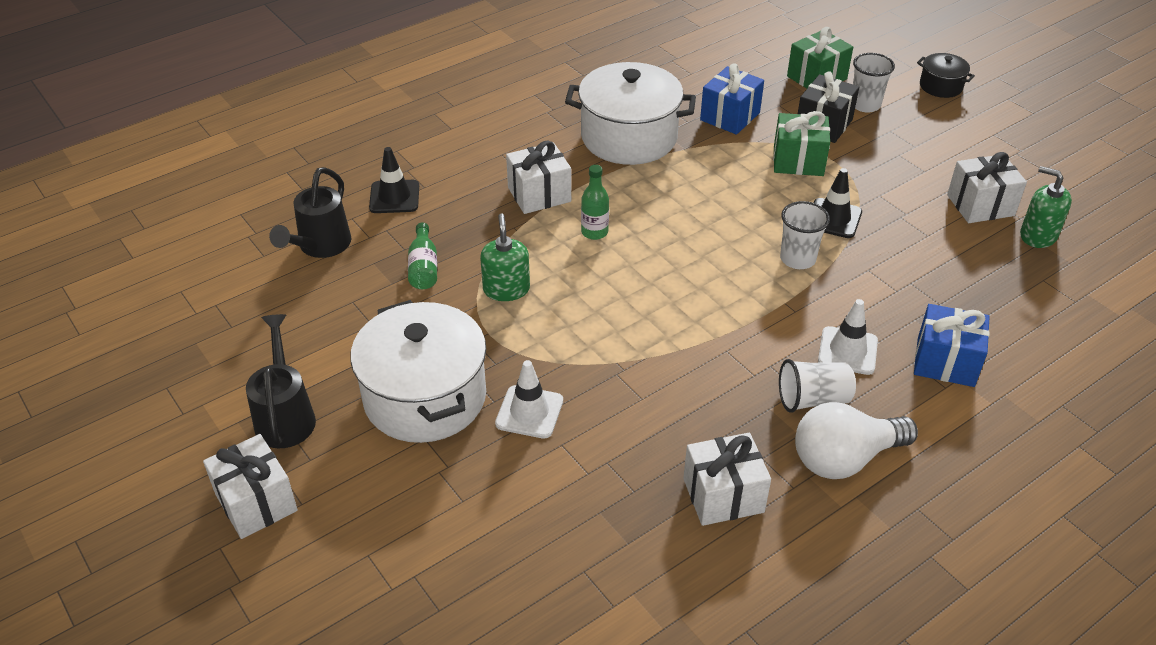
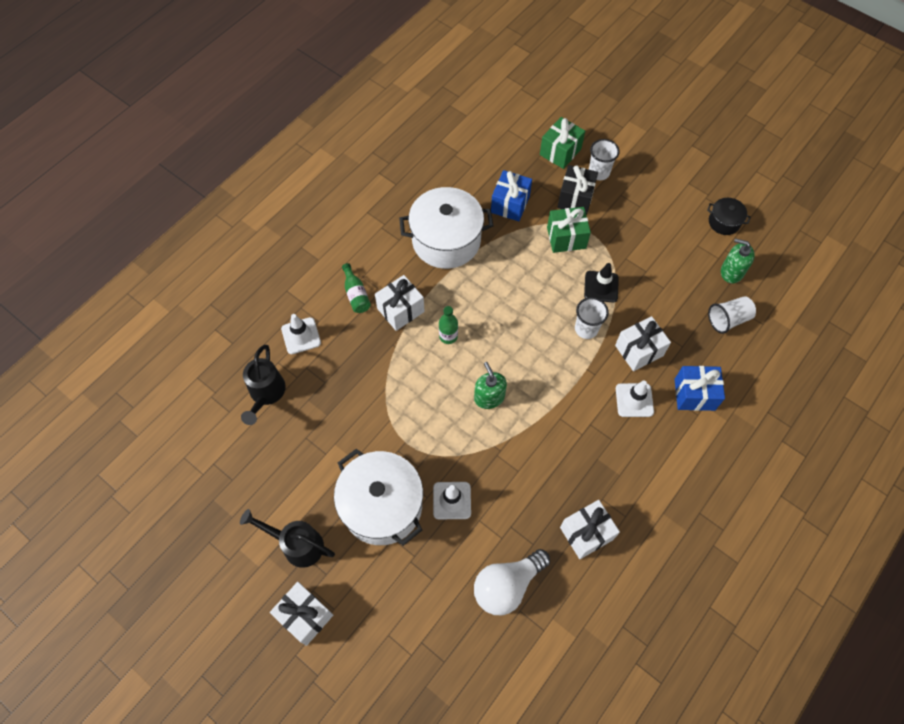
camera: 15 degrees left, 20 degrees up
(285, 416) = (297, 544): black watering can -> black watering can turned 45 degrees counterclockwise
(394, 197) = (301, 336): black traffic cone -> white traffic cone
(423, 267) = (343, 396): green bottle -> green bottle (356, 294)
(506, 289) = (405, 401): green soap dispenser -> green soap dispenser (489, 397)
(813, 400) = (622, 445): white cup -> white cup (728, 320)
(844, 459) = (650, 486): white light bulb -> white light bulb (507, 585)
(941, 86) = (645, 142): black pot -> black pot (724, 222)
(980, 205) = (691, 252): white gift -> white gift (639, 350)

